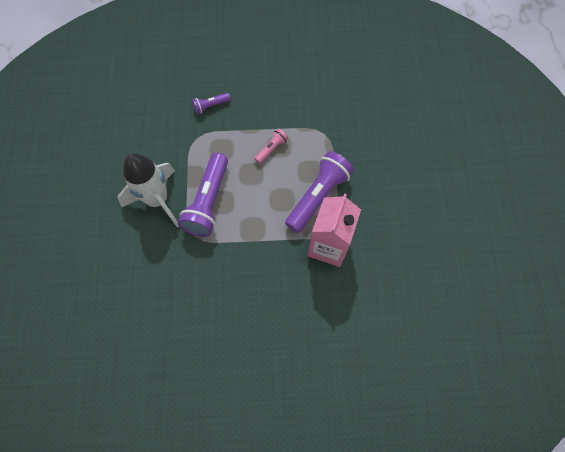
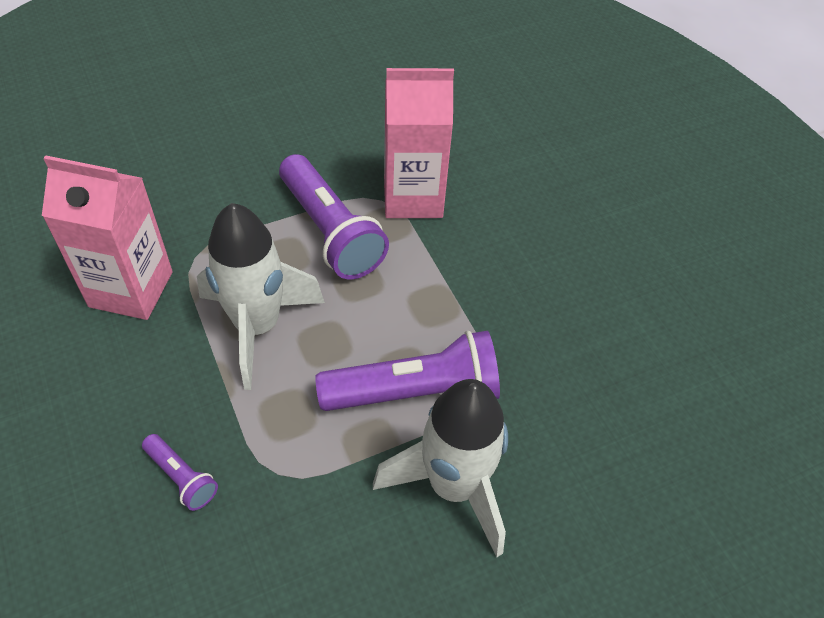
camera: 115 degrees left, 15 degrees down
(271, 149) = (257, 327): pink flashlight -> white rocket
(314, 105) = (131, 289): none -> pink carton
(318, 196) = (330, 232): purple flashlight -> purple flashlight turned 135 degrees counterclockwise

